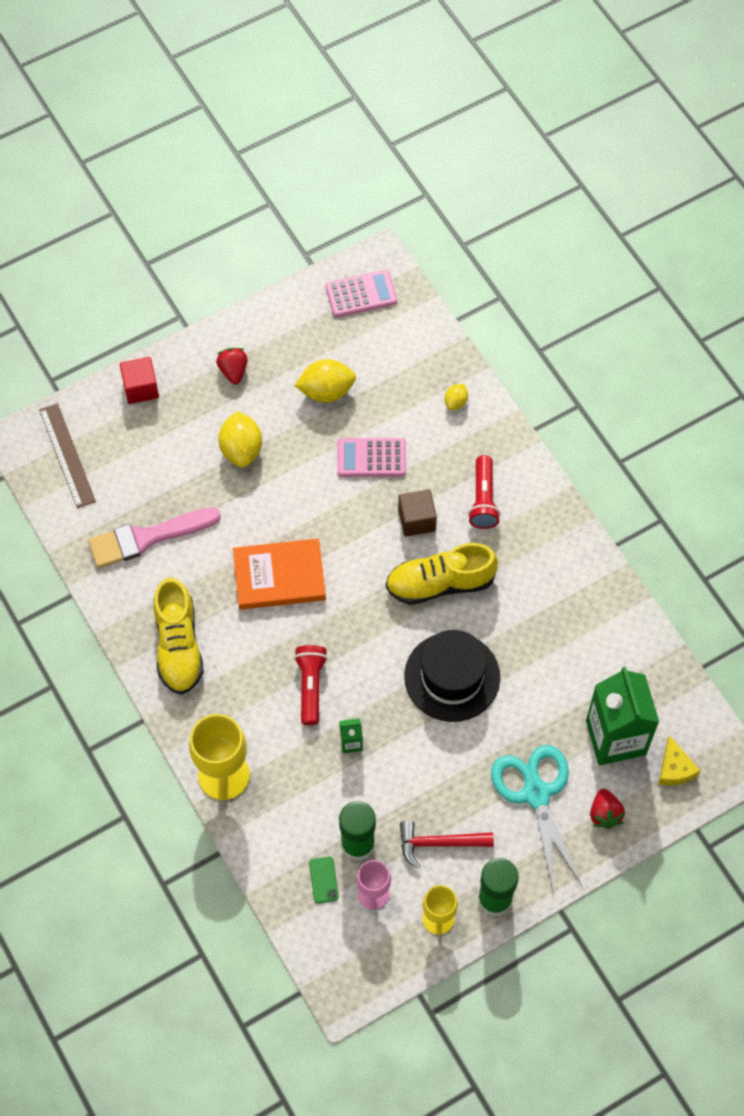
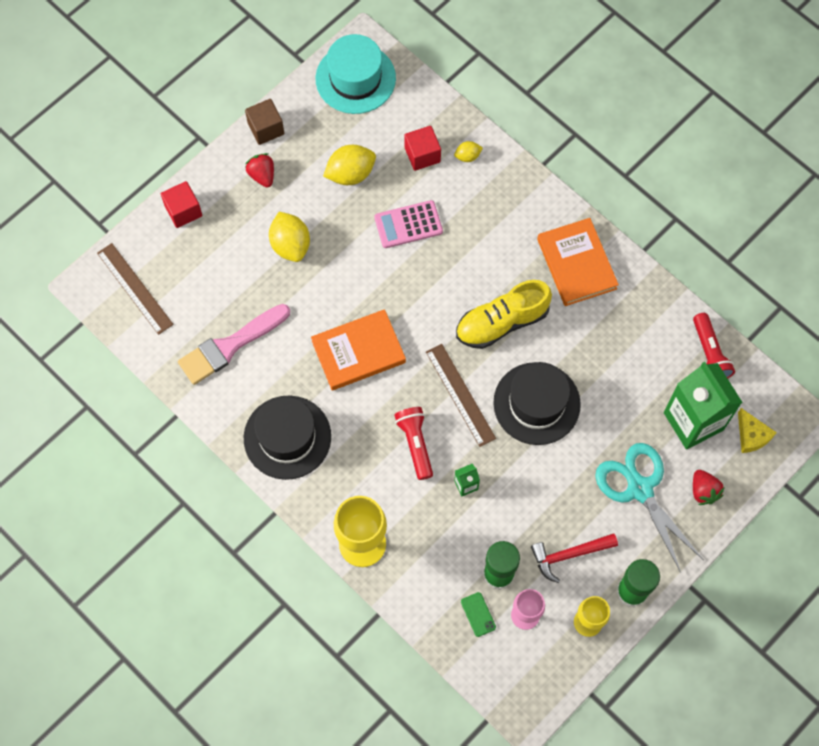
camera: 15 degrees left, 5 degrees up
(178, 646) = (287, 437): yellow shoe -> black hat
(361, 294) = (355, 78): pink calculator -> turquoise hat
(373, 647) = (460, 395): none -> brown ruler
(408, 389) = (422, 155): none -> red cube
(416, 520) = (464, 270): brown cube -> brown cube (266, 128)
(456, 402) = (467, 156): yellow lemon -> yellow lemon turned 60 degrees clockwise
(483, 499) = (517, 238): red flashlight -> red flashlight (709, 353)
(539, 542) = (576, 264): none -> orange book

